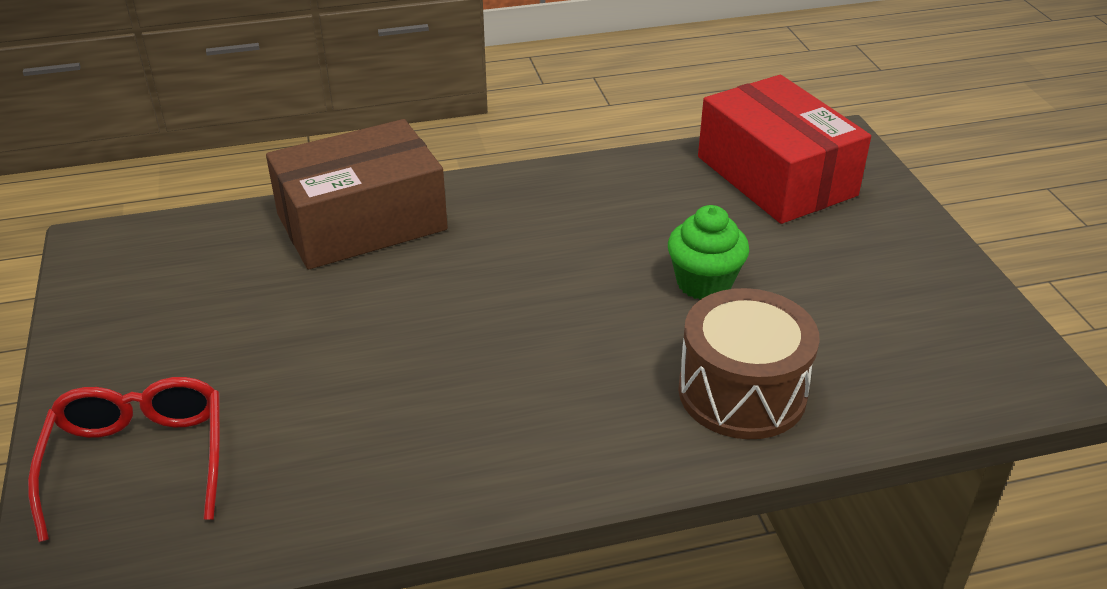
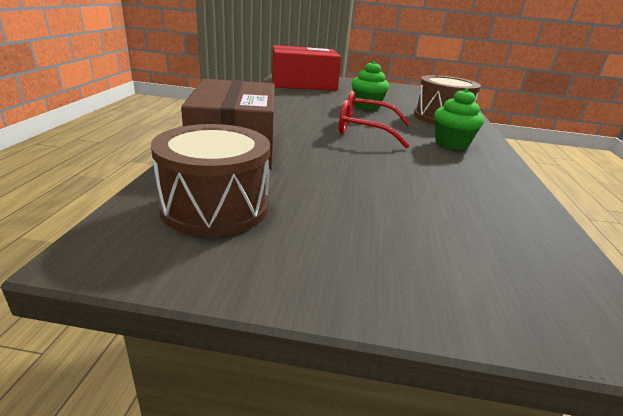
camera: 70 degrees left, 10 degrees down
(139, 462) = (471, 270): red glasses -> red glasses (365, 130)
(194, 266) = (215, 207): none -> brown drum
(566, 420) = (451, 144): none -> green cupcake

